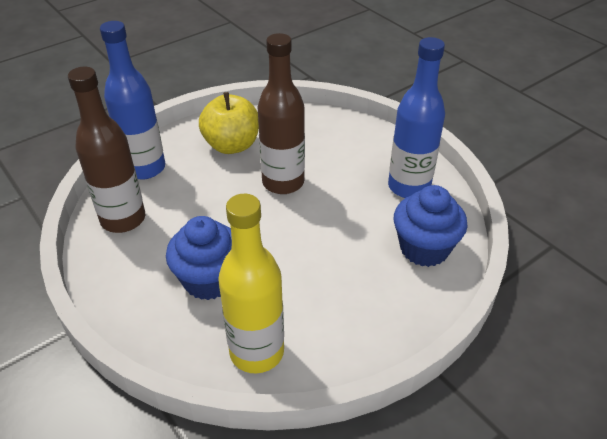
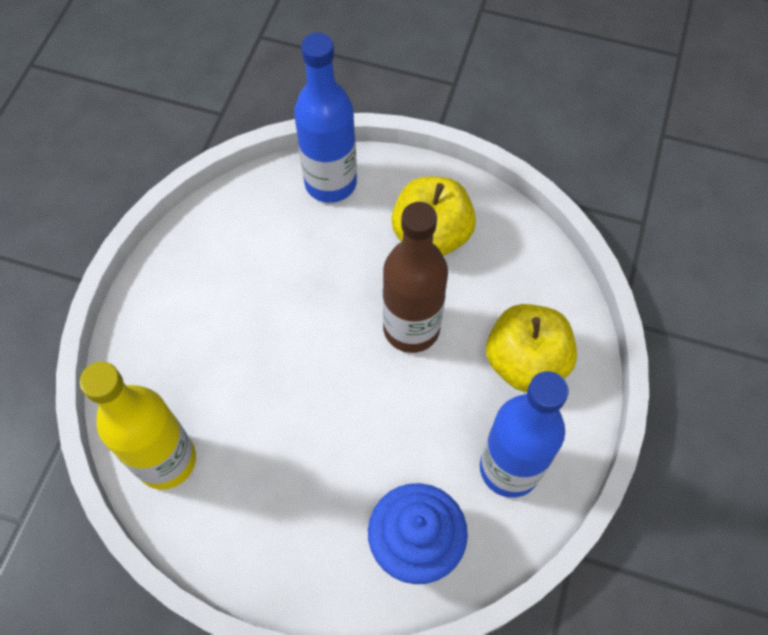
camera: 55 degrees right, 20 degrees up
(123, 219) = (247, 222): brown bottle -> none
(209, 280) = (223, 357): blue cupcake -> none
(350, 150) = (525, 362): none -> yellow apple

